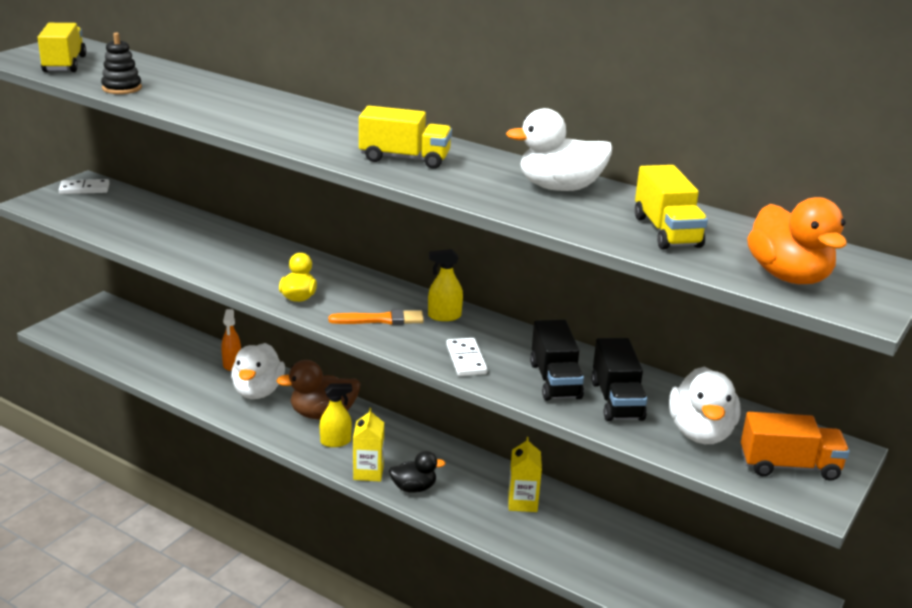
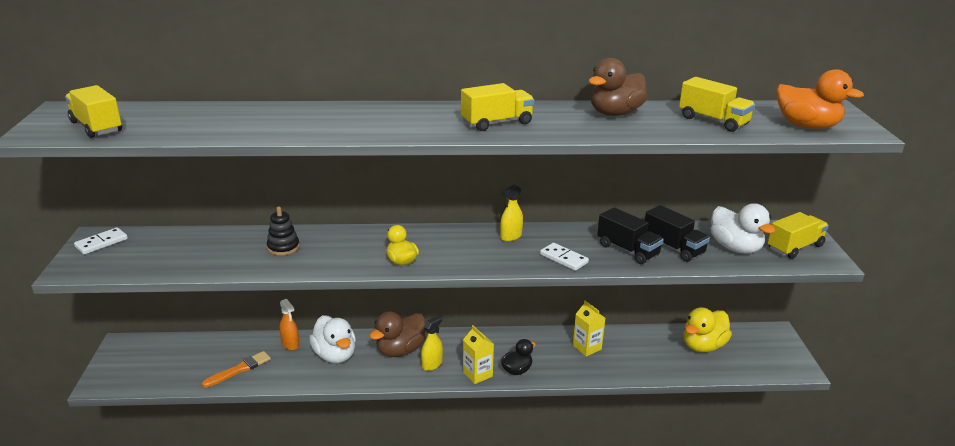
camera: 35 degrees left, 0 degrees up
(122, 88) = (190, 132): black stacking toy -> black stacking toy (283, 247)
(380, 319) = (476, 254): orange brush -> orange brush (239, 369)
(559, 188) = (615, 113): white duck -> brown duck
(673, 568) = (703, 346): none -> yellow duck
(789, 466) = (794, 247): orange truck -> yellow truck

